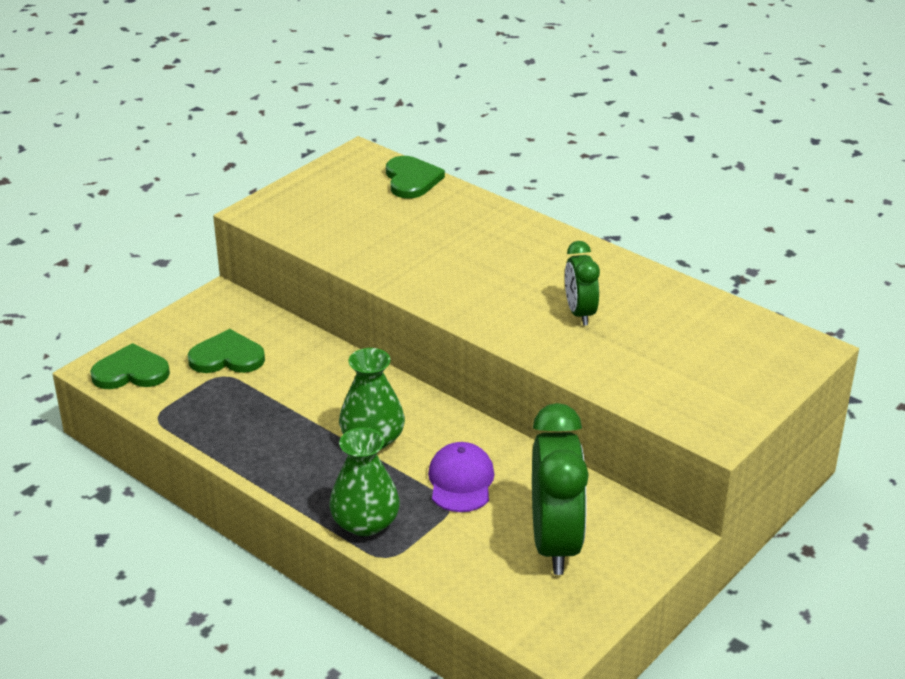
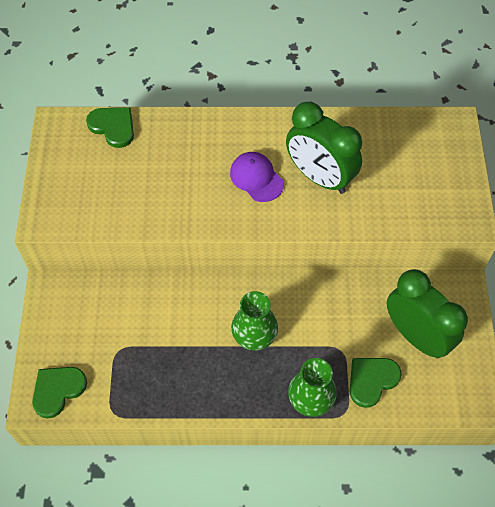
camera: 40 degrees left, 25 degrees up
(227, 357) = (105, 334): green heart -> green heart (372, 380)
(461, 481) = (330, 329): purple cap -> purple cap (256, 178)
(580, 313) = (319, 177): green clock -> green clock, size x1.80

